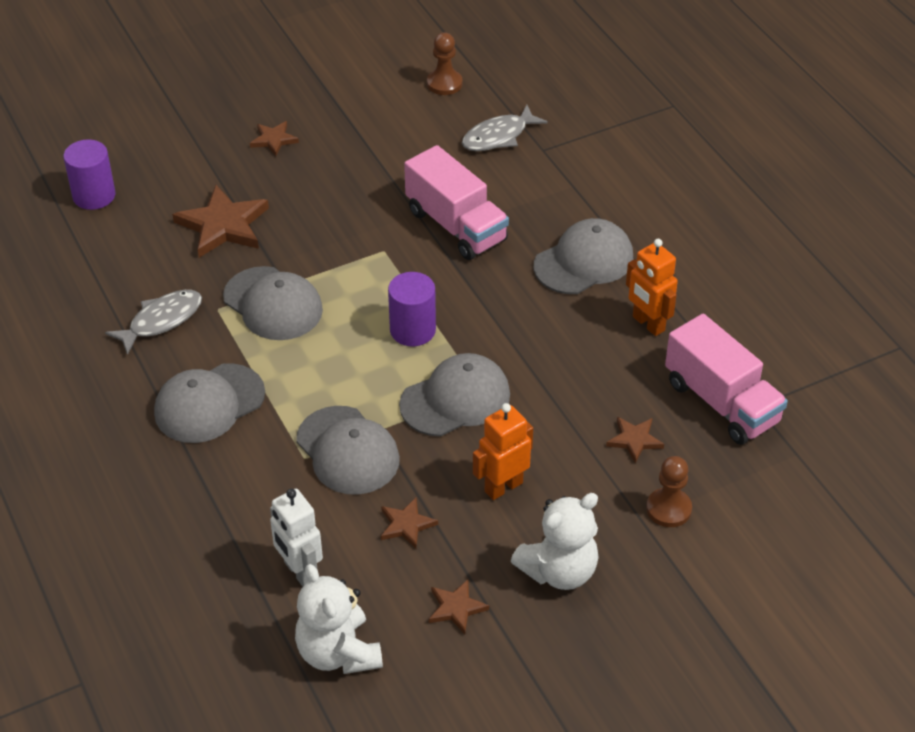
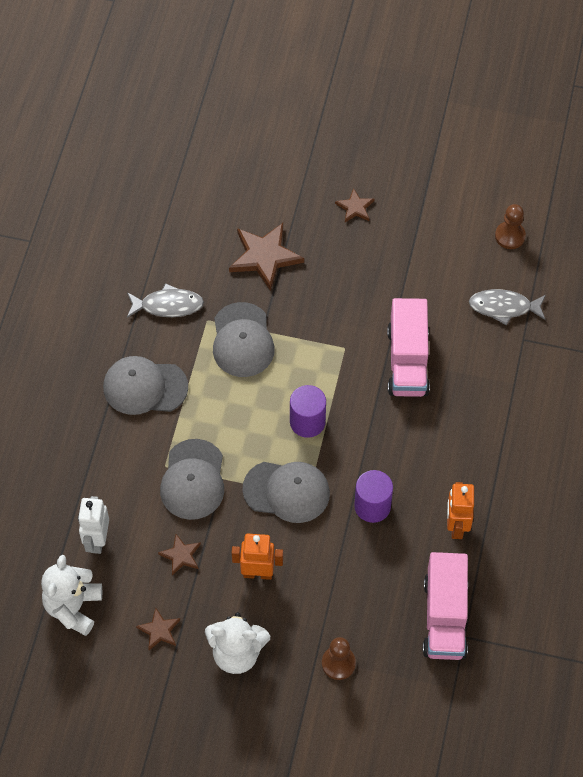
camera: 40 degrees right, 15 degrees up
(94, 195) = (207, 177): purple cylinder -> purple cylinder (372, 506)
(584, 261) = (462, 449): grey cap -> none
(634, 440) = (365, 601): brown star -> none

